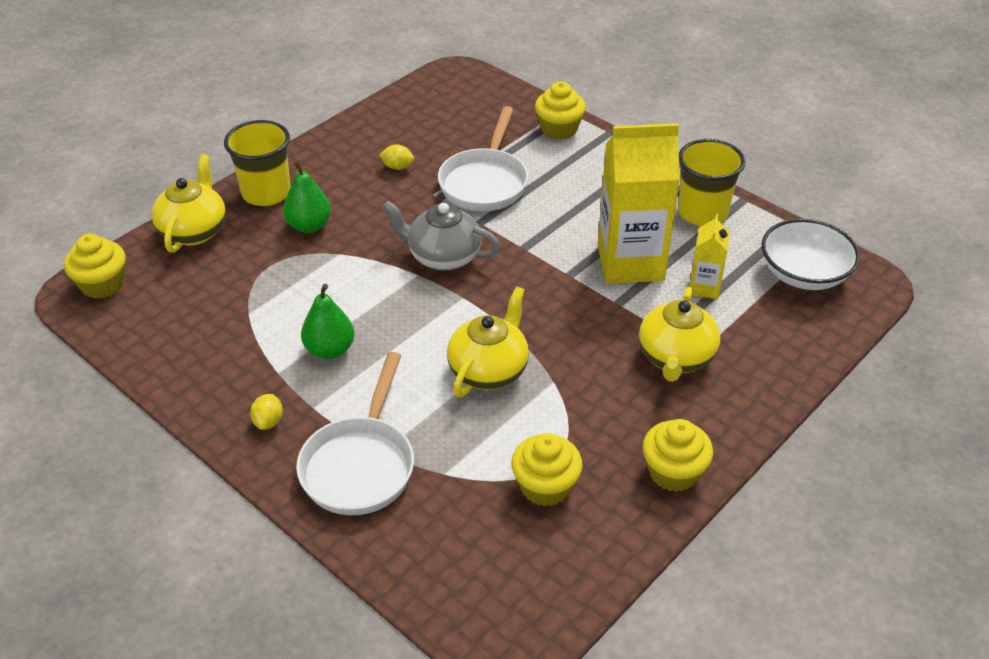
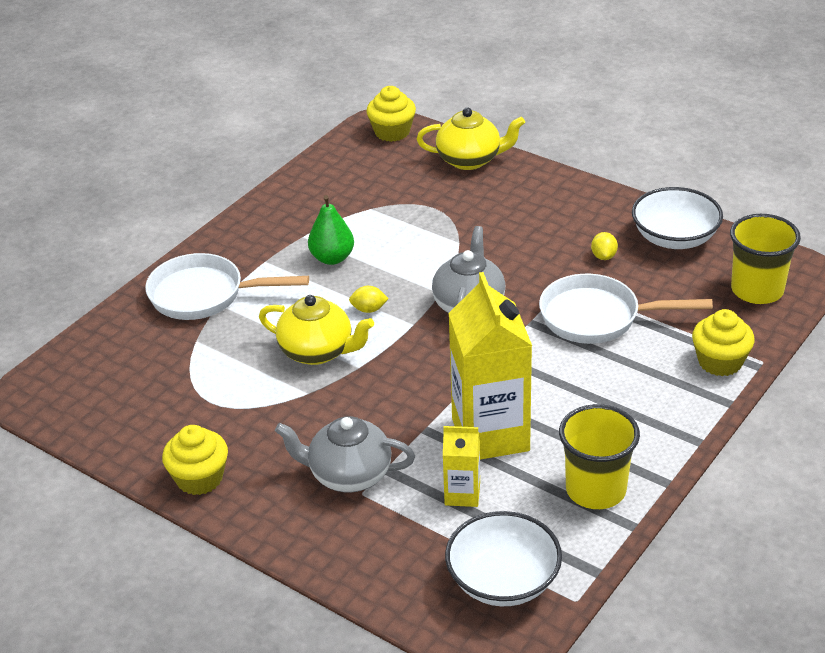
camera: 85 degrees right, 5 degrees down
(266, 193) = (535, 186): yellow cup -> yellow cup (757, 290)
(268, 421) = (248, 242): yellow lemon -> yellow lemon (369, 309)
(309, 226) = (494, 219): green pear -> none
(386, 125) = (674, 238): none -> white bowl
(545, 486) = (182, 399): yellow cupcake -> none
(675, 358) = (348, 475): yellow teapot -> grey teapot

